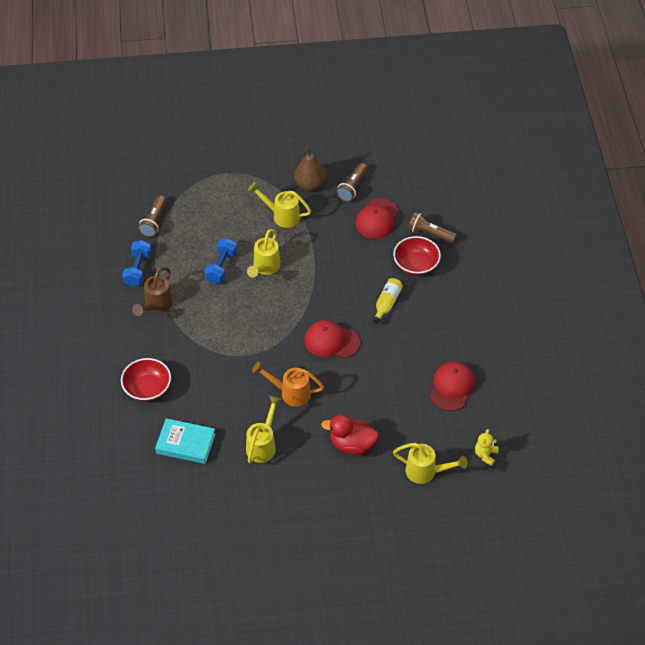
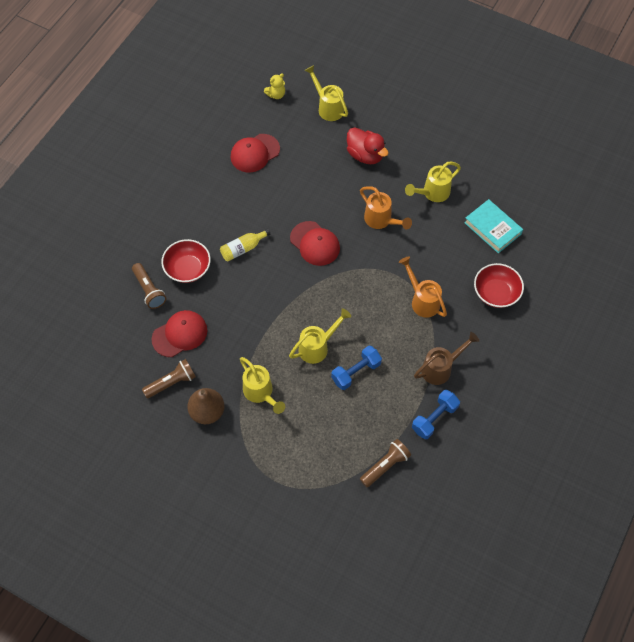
camera: 145 degrees left, 10 degrees up
(207, 347) = (422, 300): none -> orange watering can

